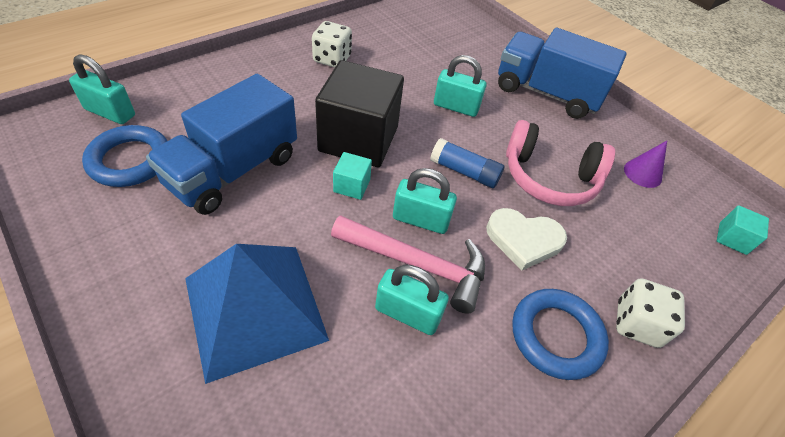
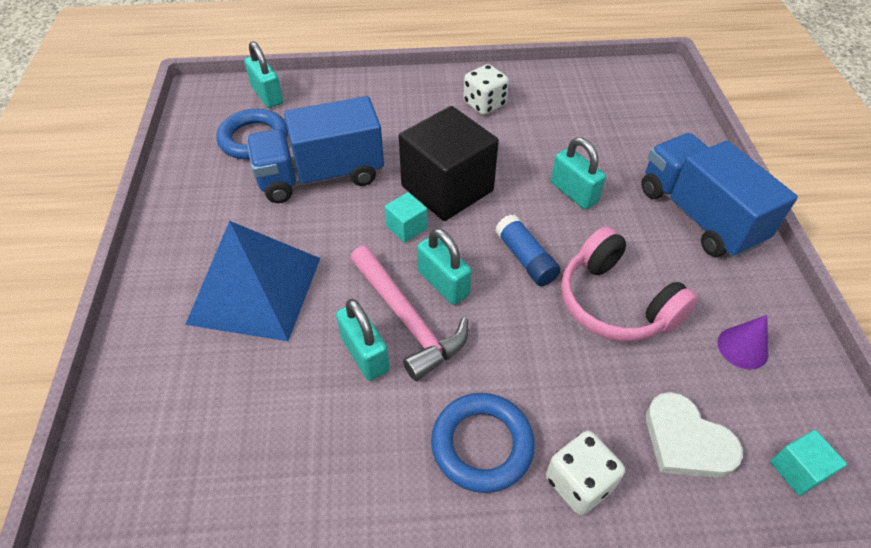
camera: 40 degrees right, 0 degrees up
(523, 240) = (529, 347): white heart -> white heart (686, 441)

